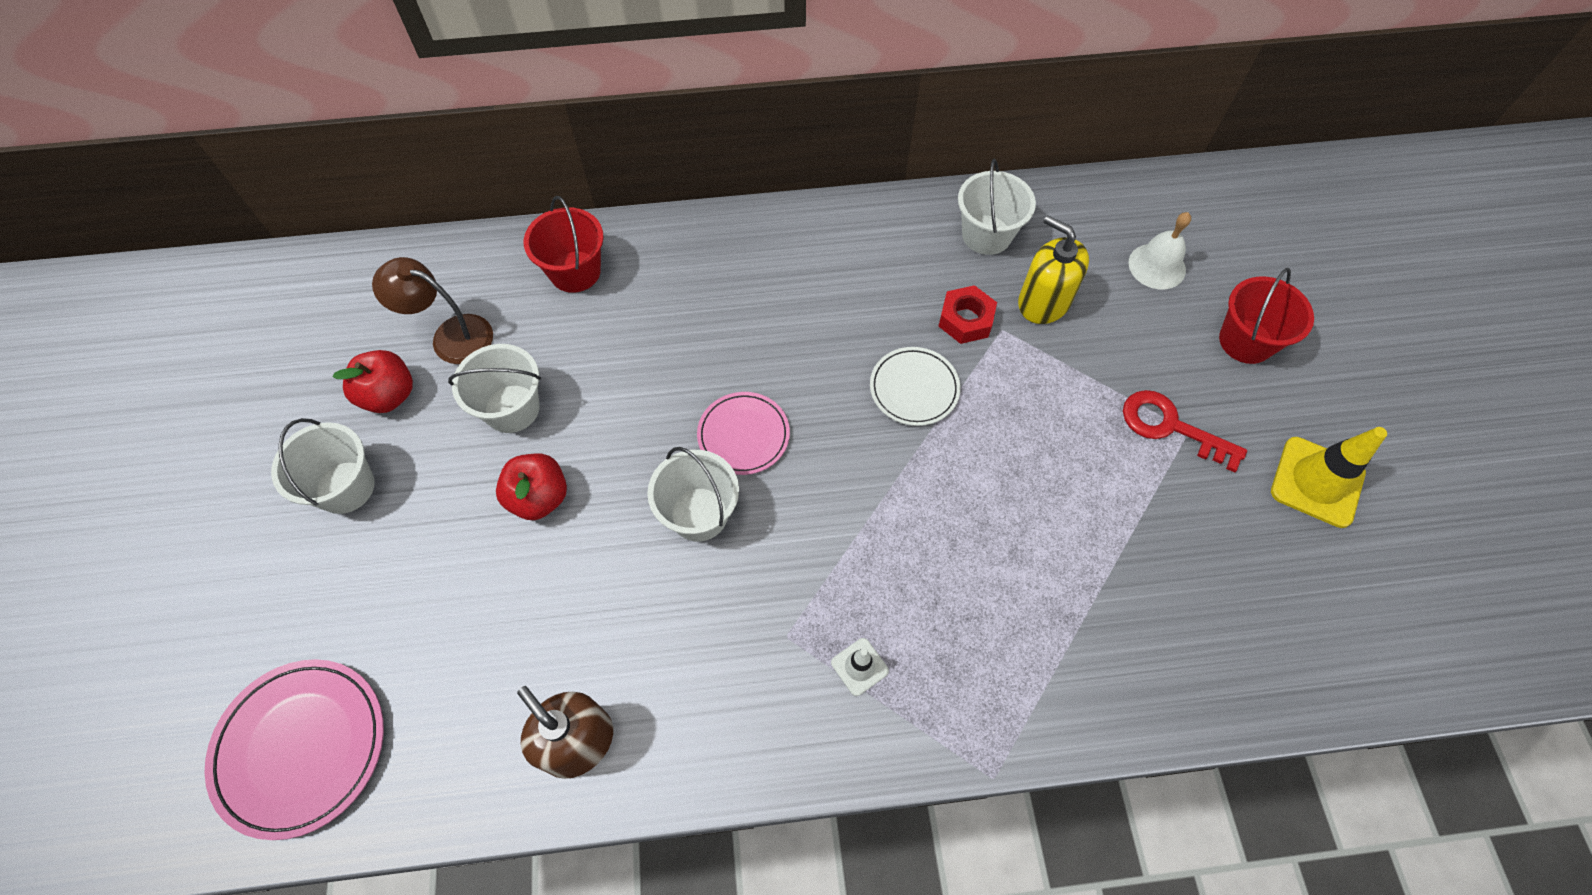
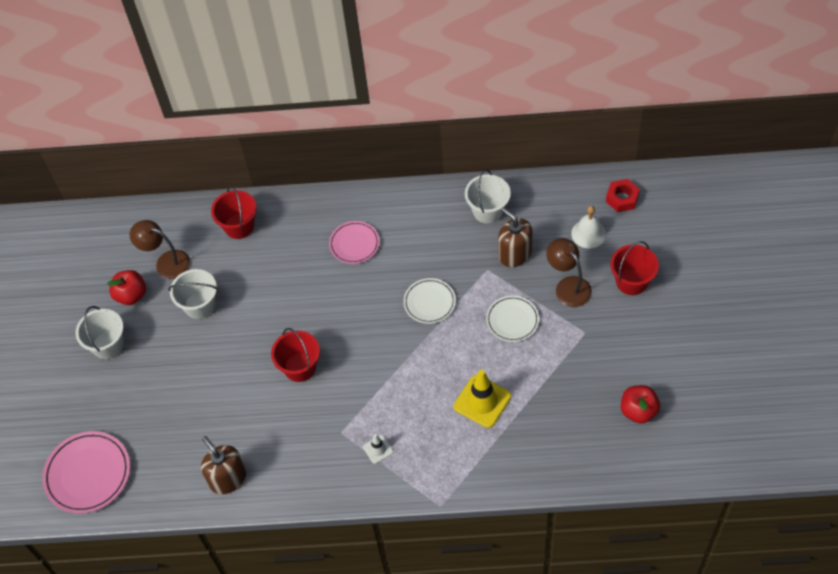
camera: 10 degrees right, 5 degrees down
(539, 497) = (213, 355): red apple -> red apple (638, 411)
(699, 514) = (300, 367): white bucket -> red bucket
(743, 435) = (328, 325): pink plate -> pink plate (354, 244)
(965, 320) = (466, 263): red nut -> red nut (622, 198)
(1043, 302) = (514, 254): yellow soap dispenser -> brown soap dispenser
(1061, 414) = (512, 320): none -> white plate
(1143, 352) = (568, 286): none -> brown lamp
(1170, 427) = (575, 330): red key -> none
(1317, 482) = (652, 364): yellow traffic cone -> yellow traffic cone (482, 401)

